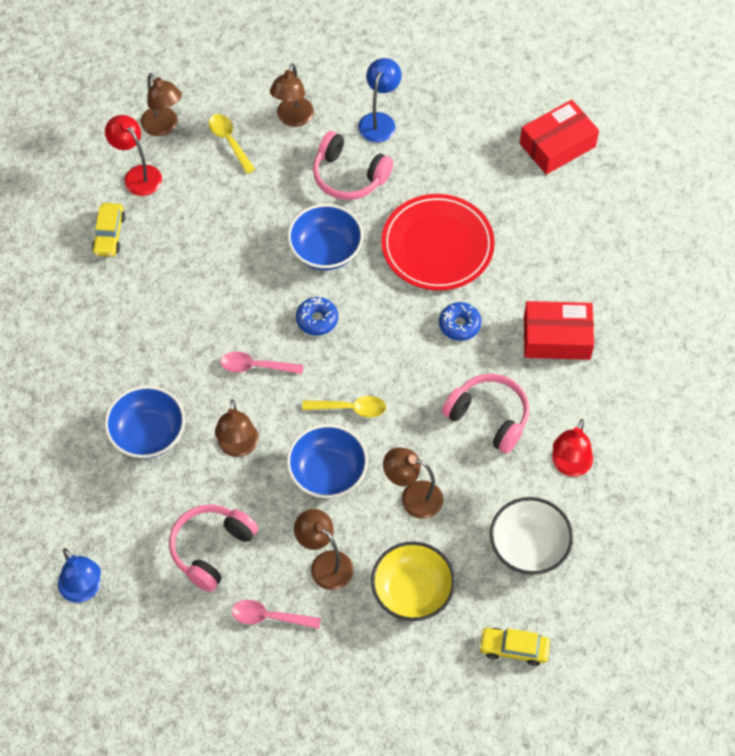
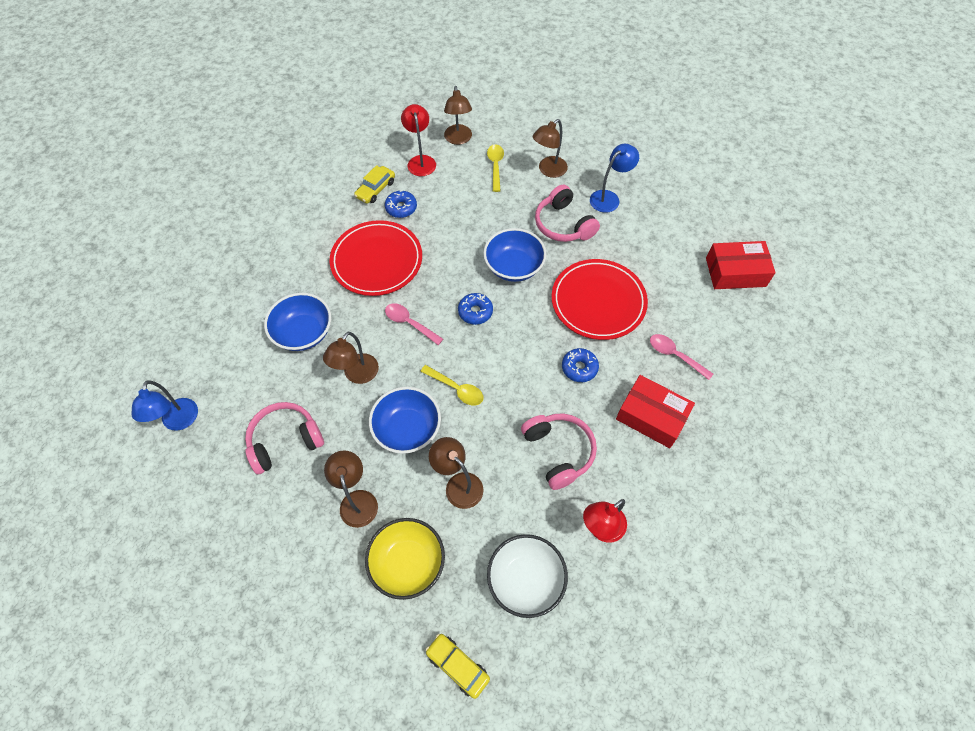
camera: 30 degrees right, 0 degrees up
(155, 242) = (401, 208): none -> blue donut
(171, 316) = (377, 261): none -> red plate
(269, 617) = (287, 519): pink spoon -> pink spoon (675, 355)

